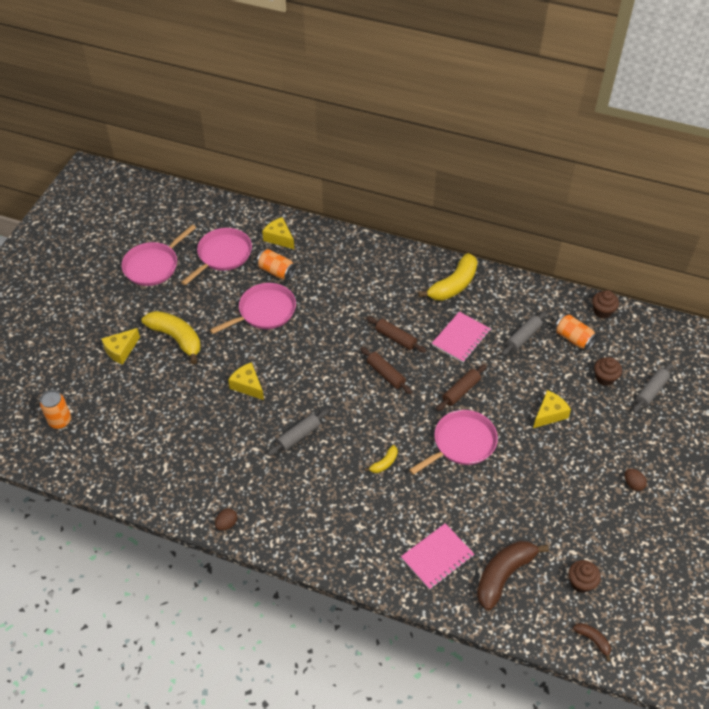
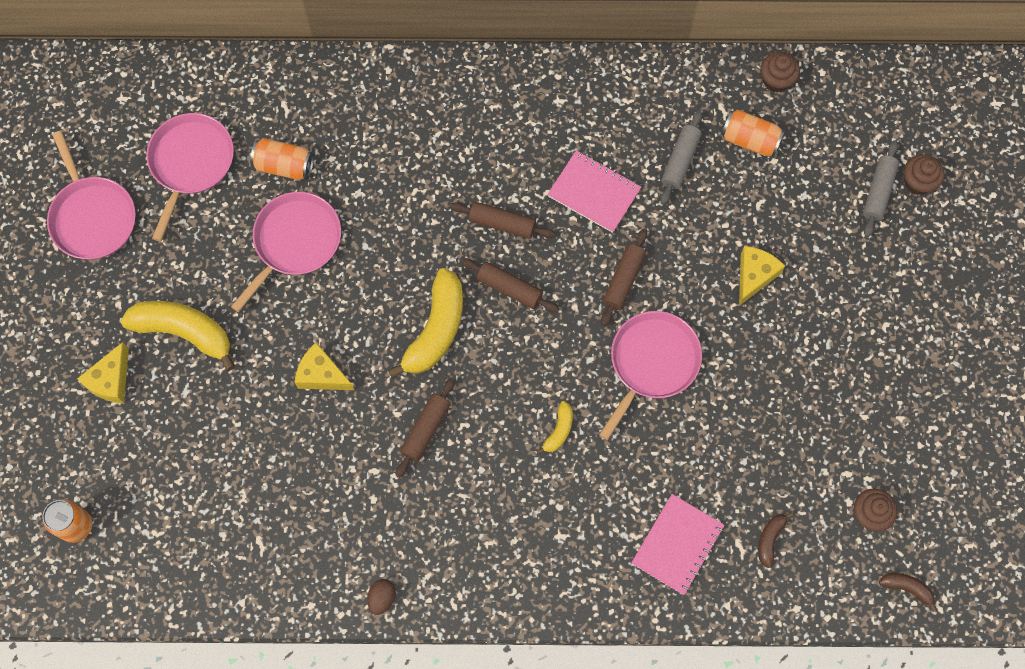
camera: 20 degrees left, 20 degrees up
(153, 265) = (92, 217): pink pan -> pink pan turned 45 degrees counterclockwise
(279, 238) = (264, 104): yellow cheese -> none
(298, 436) = (426, 430): grey rolling pin -> brown rolling pin
(453, 285) = (553, 104): yellow banana -> yellow banana (436, 330)
(461, 338) = (594, 192): pink notebook -> pink notebook turned 75 degrees counterclockwise
(504, 575) = (770, 539): brown banana -> brown banana, size x0.47
(605, 378) = (811, 191): brown cupcake -> brown cupcake (918, 182)
(633, 484) = (894, 346): brown egg -> none

